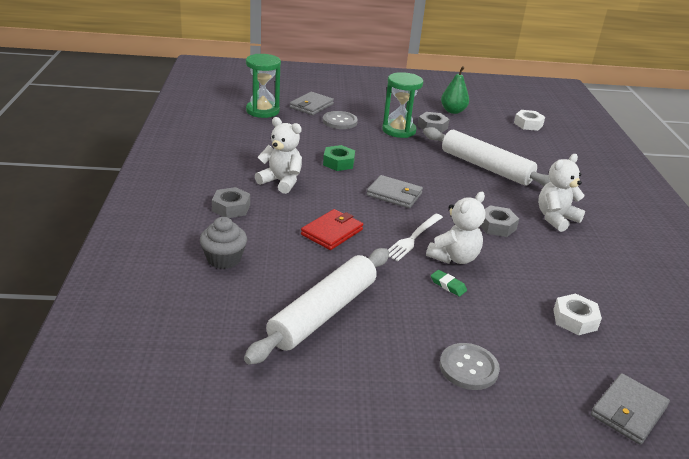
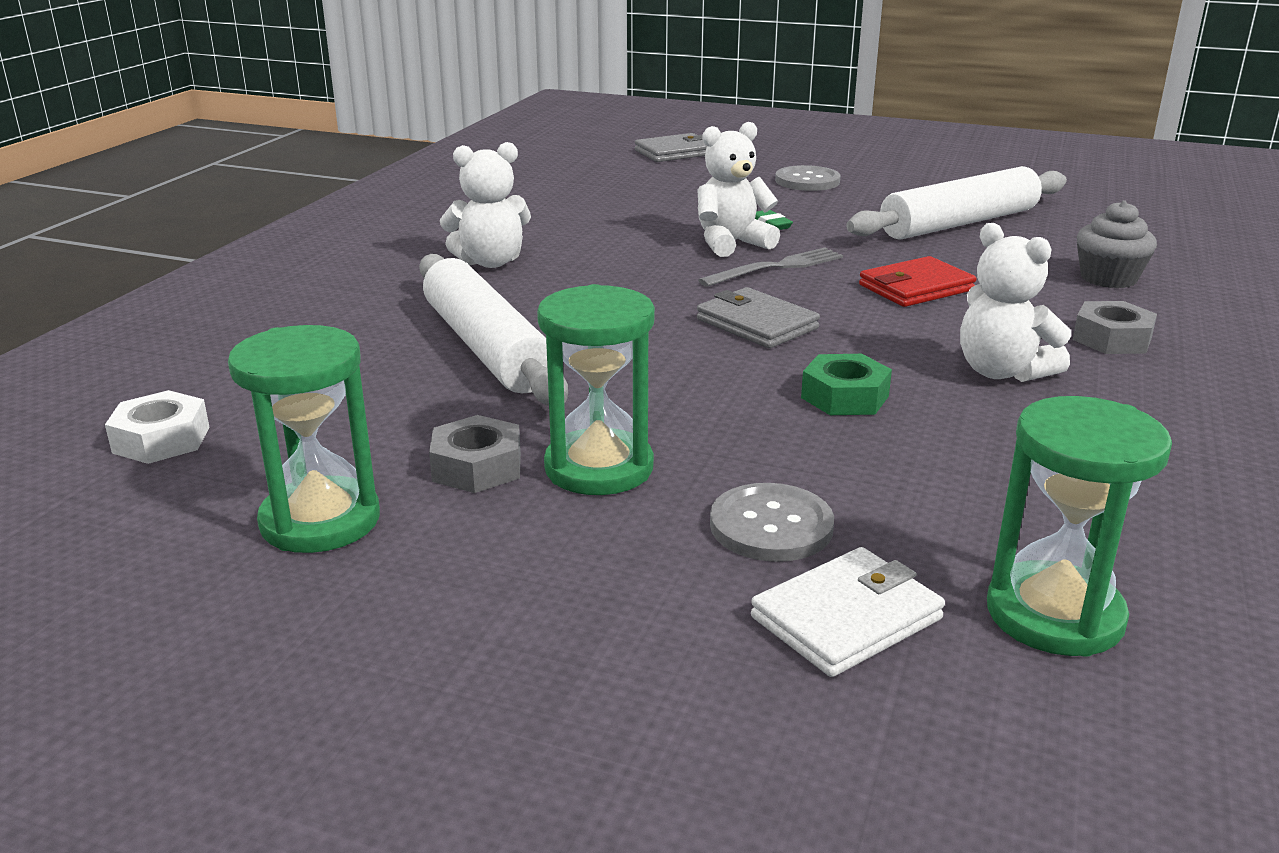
camera: 155 degrees left, 5 degrees down
(311, 106) = (846, 618): grey wallet -> white wallet
(413, 238) = (776, 268): white fork -> grey fork
(453, 111) = (320, 521): green pear -> green hourglass
(496, 226) = (612, 265): grey nut -> none
(574, 320) = (639, 190): white nut -> none

